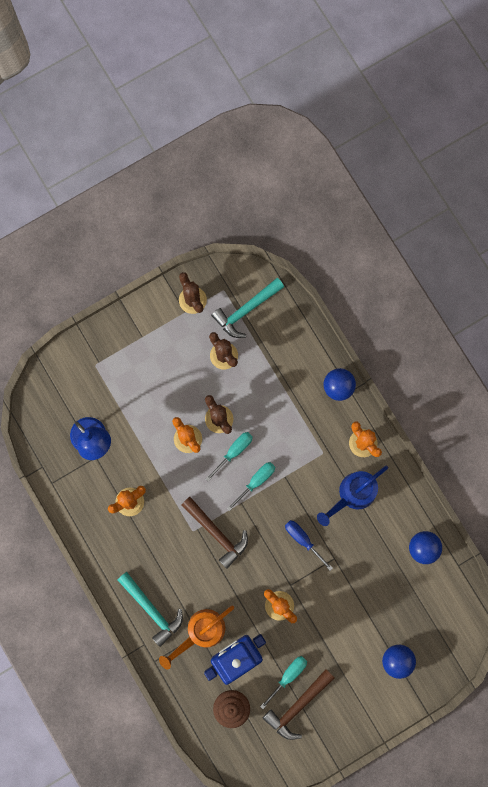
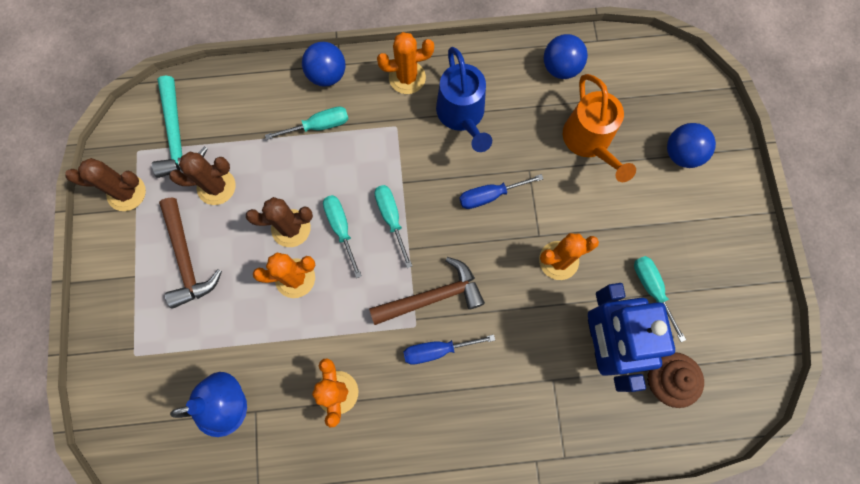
camera: 65 degrees left, 5 degrees down
(152, 610) = (494, 428): turquoise hammer -> none
(184, 552) = (437, 350): none -> blue screwdriver
(201, 632) = (552, 376): orange watering can -> orange watering can (589, 142)
(297, 706) = (694, 295): brown hammer -> brown hammer (187, 259)
(298, 400) = (318, 126): none -> turquoise screwdriver

